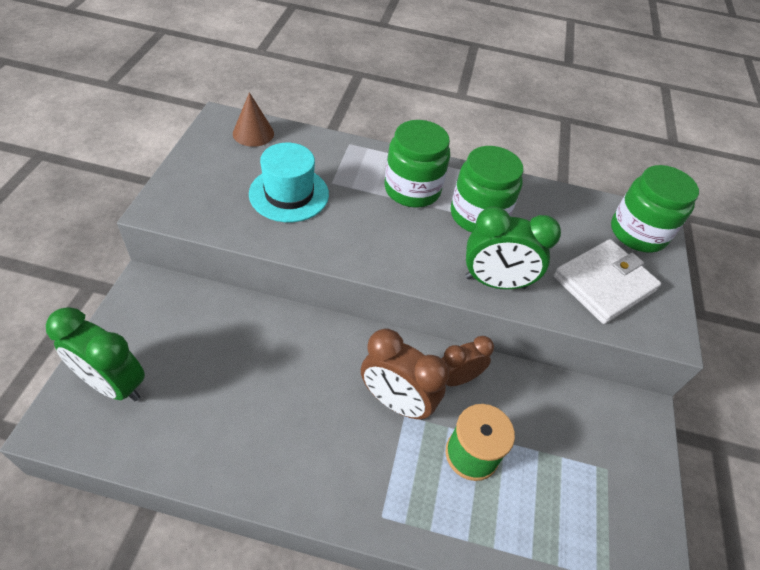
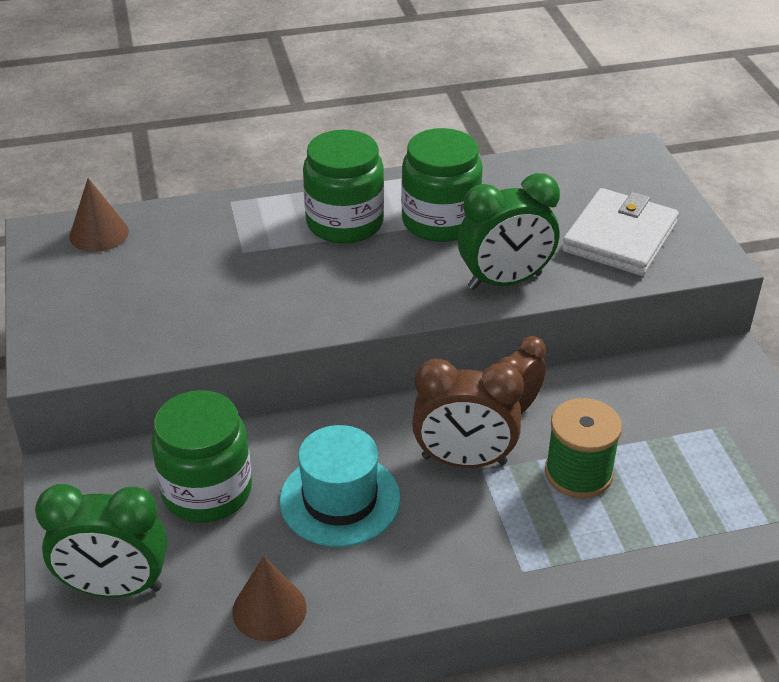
camera: 20 degrees left, 10 degrees down
(193, 453) = (269, 609): none -> brown cone
(289, 194) = (200, 283): turquoise hat -> turquoise hat (340, 499)
(638, 233) = (624, 173): green jar -> green jar (207, 491)

